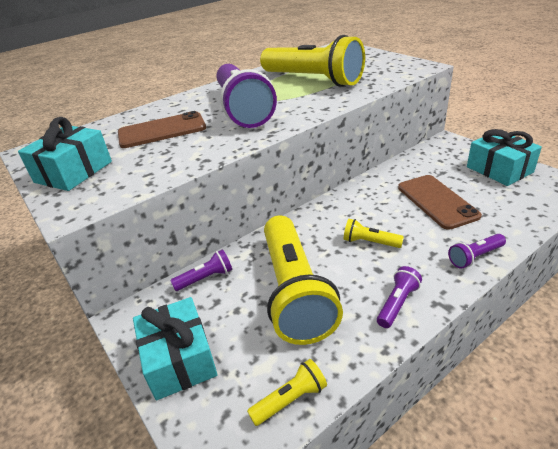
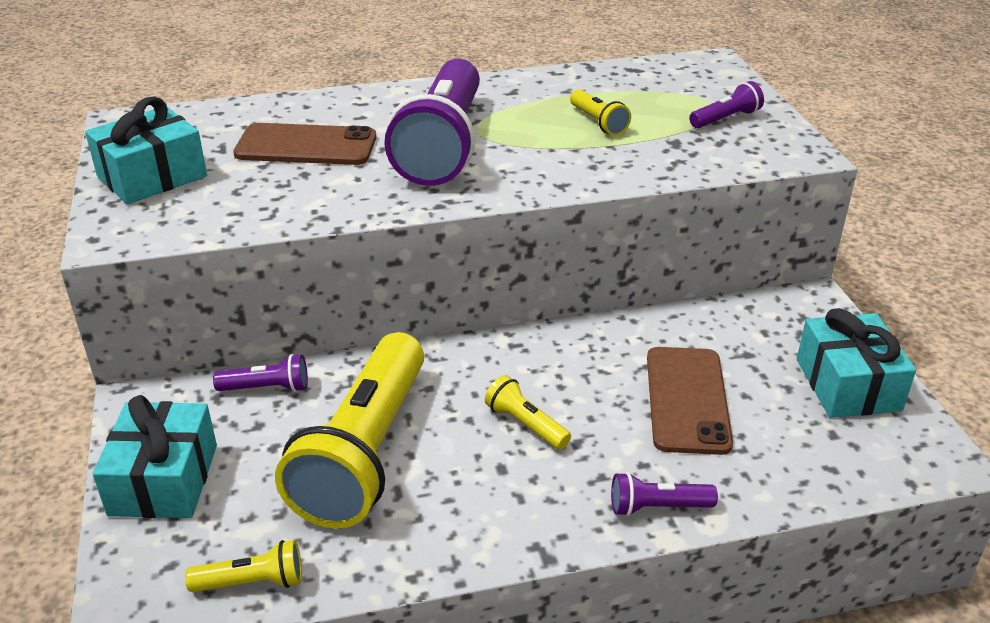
camera: 20 degrees right, 0 degrees up
(313, 80) = (598, 122): yellow flashlight -> yellow flashlight, size x0.41
(397, 303) = (483, 525): purple flashlight -> purple flashlight (725, 119)

